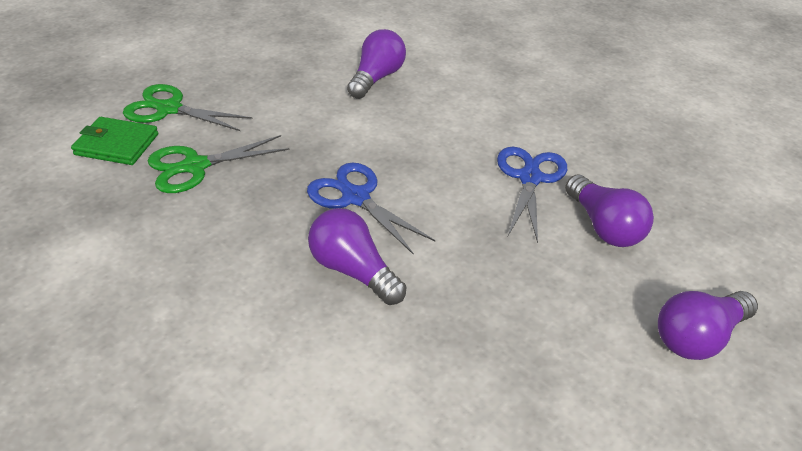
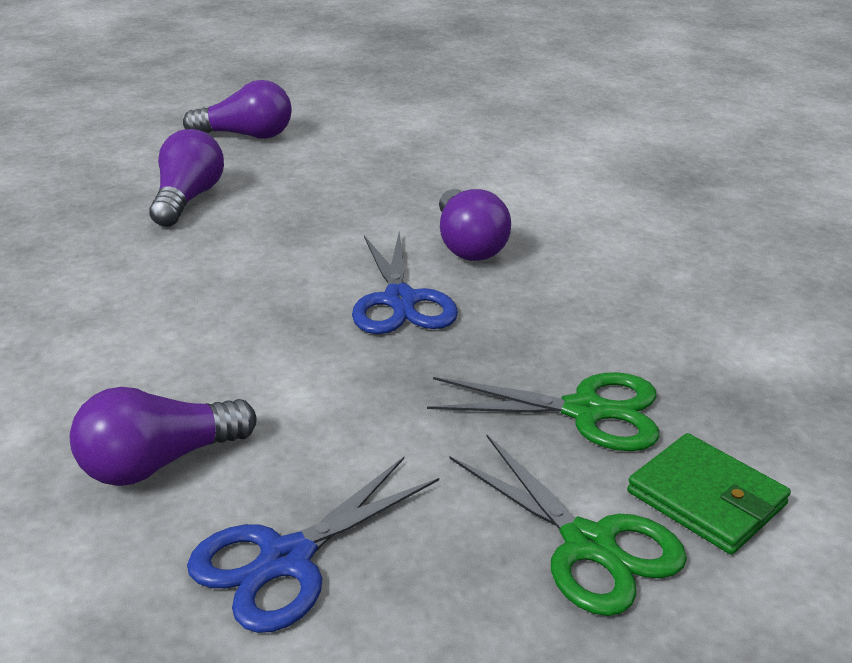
camera: 145 degrees left, 10 degrees down
(530, 178) = (181, 253): blue scissors -> blue scissors (286, 560)

